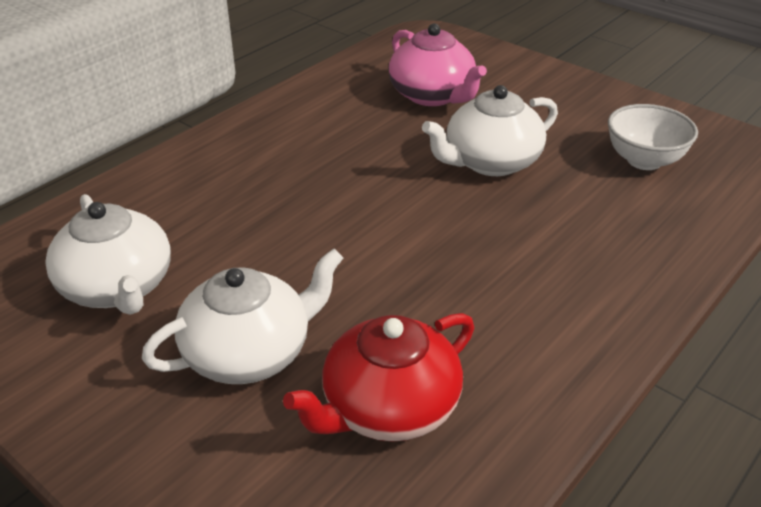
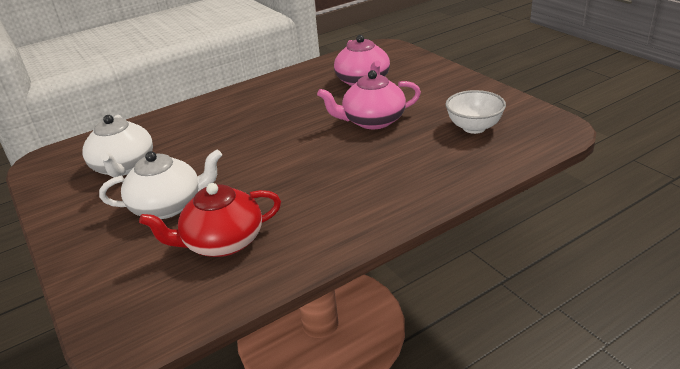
camera: 20 degrees right, 5 degrees down
(490, 162) = (372, 121): white teapot -> pink teapot

